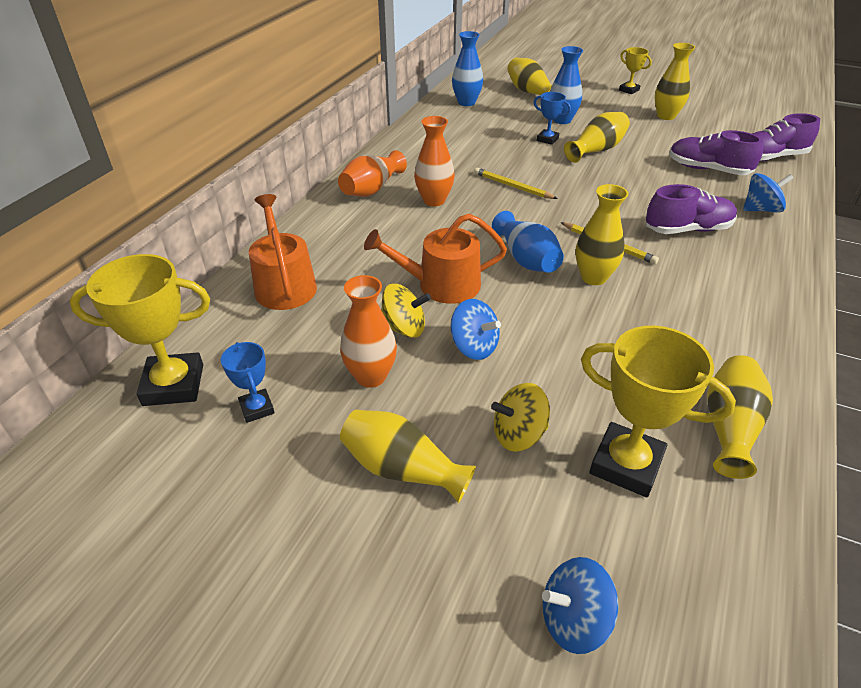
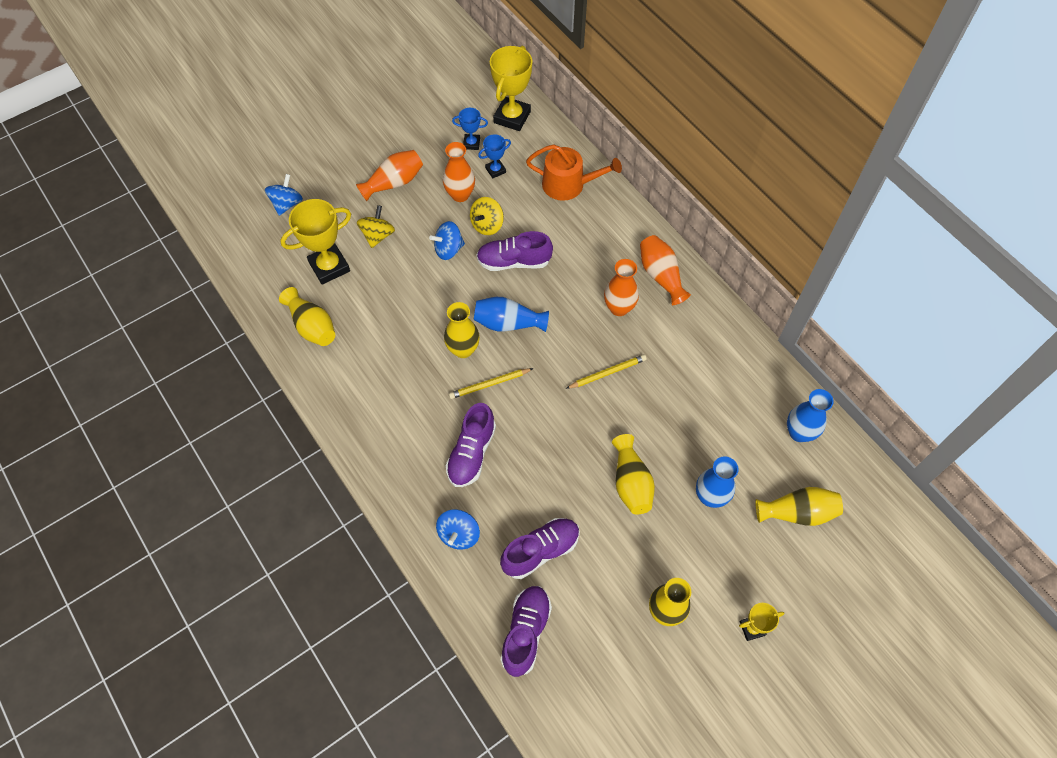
camera: 120 degrees right, 20 degrees up
(402, 469) = (394, 183): yellow vase -> orange vase
(441, 285) = (514, 261): orange watering can -> purple shoe
(547, 139) = (675, 454): blue trophy -> blue trophy (495, 170)

